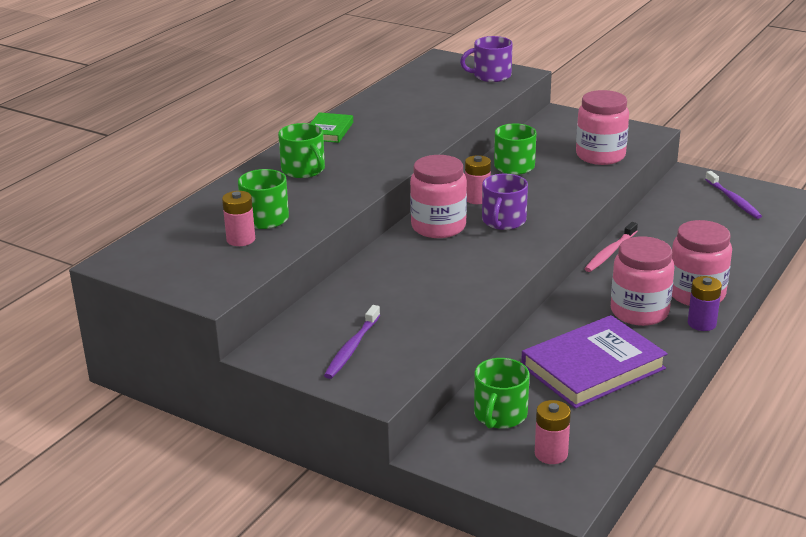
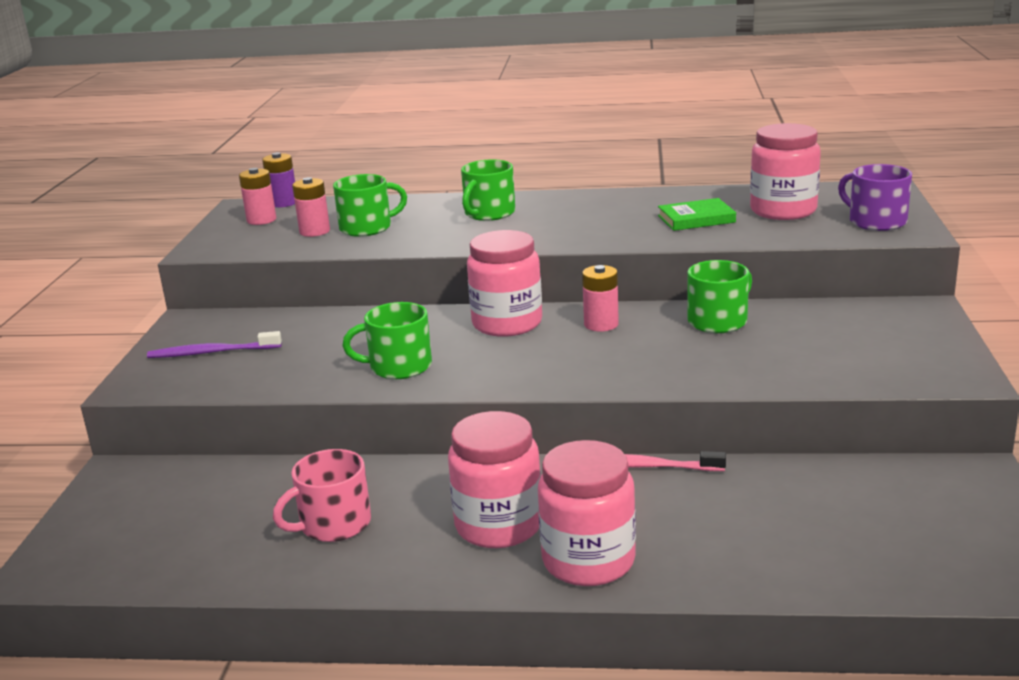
camera: 65 degrees right, 5 degrees down
(328, 131) = (596, 198): green book -> green book (696, 219)
(500, 415) = (201, 490): green mug -> green mug (399, 366)
(503, 221) = (558, 352): purple mug -> none
(551, 454) = (131, 541): pink battery -> pink battery (261, 220)
(593, 367) = (333, 524): purple book -> pink mug
(600, 155) = (828, 363): pink jar -> pink jar (783, 211)
(701, 323) = (505, 583): purple battery -> purple battery (283, 203)
(733, 200) = (941, 530): purple toothbrush -> none

